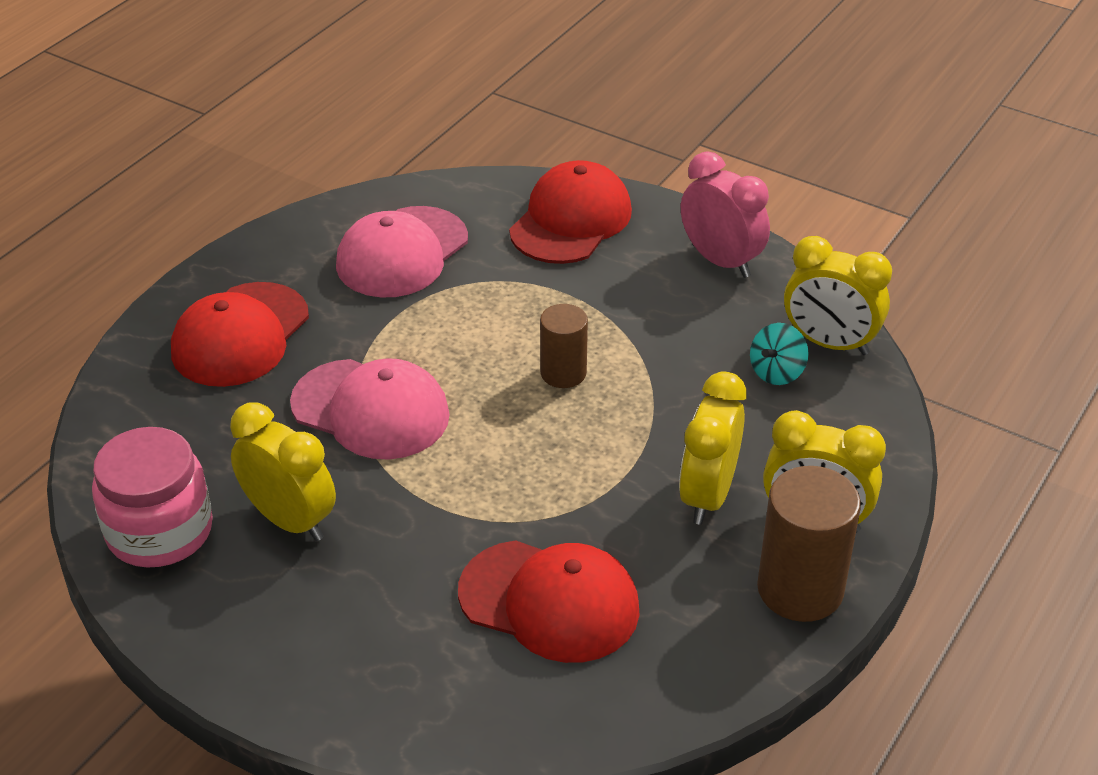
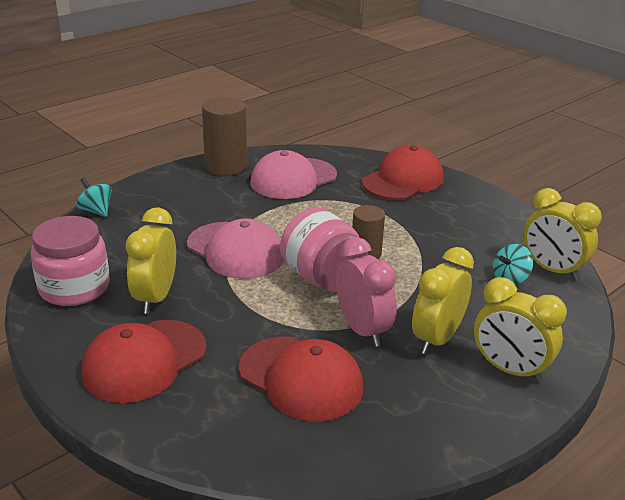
camera: 15 degrees right, 10 degrees down
(118, 382) = (96, 211): none -> turquoise spinning top
(240, 335) = (178, 201): red cap -> red cap (144, 361)
(290, 520) = (155, 298): yellow clock -> yellow clock turned 135 degrees counterclockwise
(517, 430) = (322, 278): none -> pink jar
(721, 261) = (492, 215): pink clock -> pink clock (362, 330)
(800, 589) = (485, 410): brown cylinder -> brown cylinder (226, 166)

